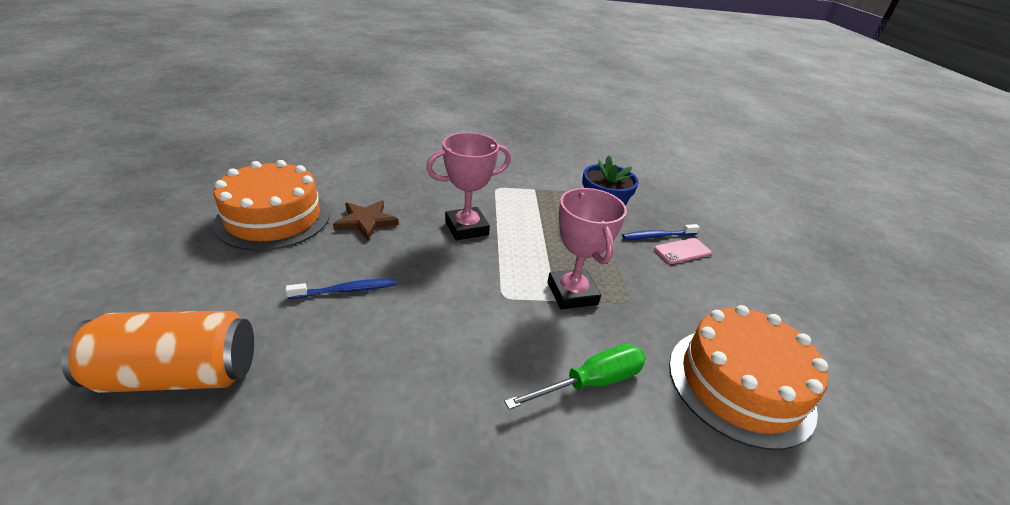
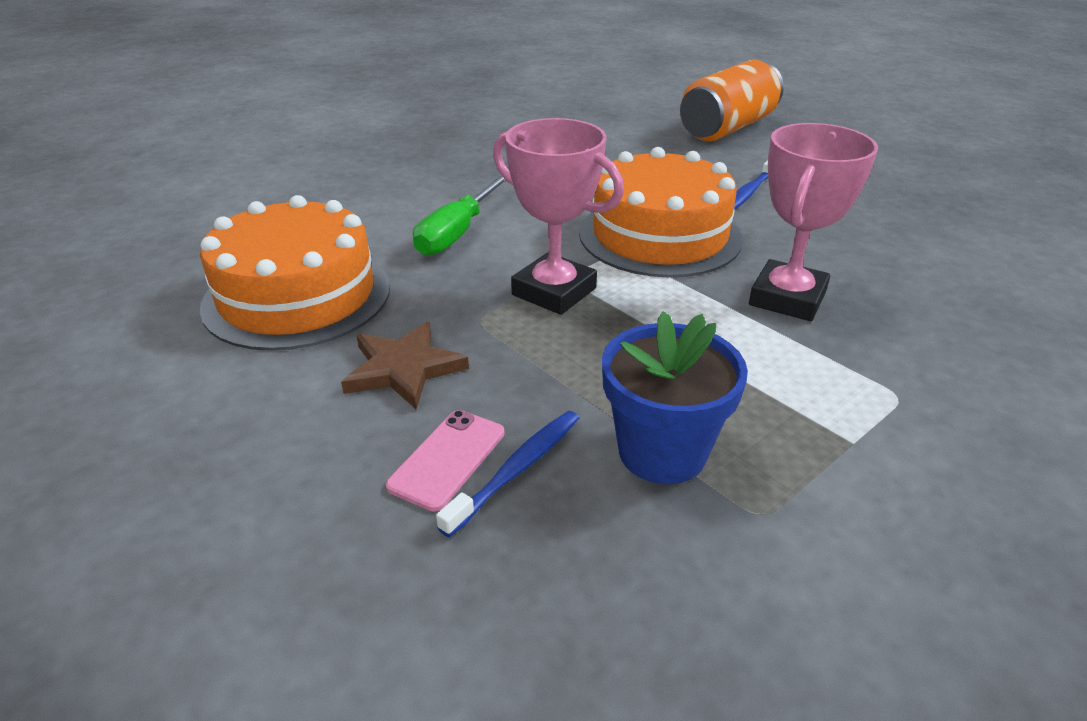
camera: 145 degrees right, 0 degrees up
(273, 218) = (946, 202): orange cake -> orange cake (659, 235)
(366, 222) = (882, 243): brown star -> brown star (403, 369)

